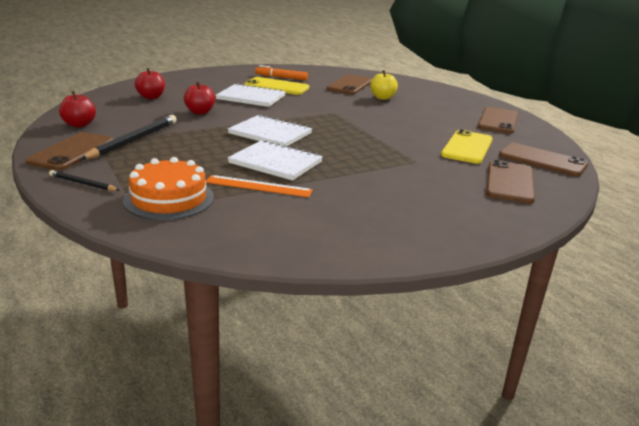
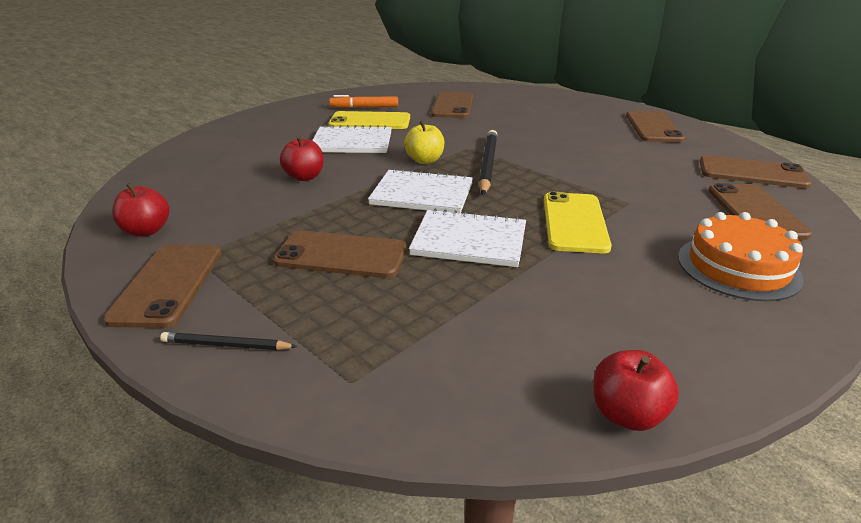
camera: 15 degrees left, 5 degrees up
(134, 140) = (248, 243): black pencil -> black pencil (488, 165)
(151, 97) = (220, 164): red apple -> red apple (627, 414)
(169, 199) = (380, 343): orange cake -> orange cake (738, 267)
(185, 155) = (341, 255): none -> brown phone
(258, 186) = (482, 287): orange ruler -> none
(382, 98) = (504, 117): yellow apple -> yellow apple (424, 160)
(467, 147) = (661, 170): yellow phone -> yellow phone (574, 222)

